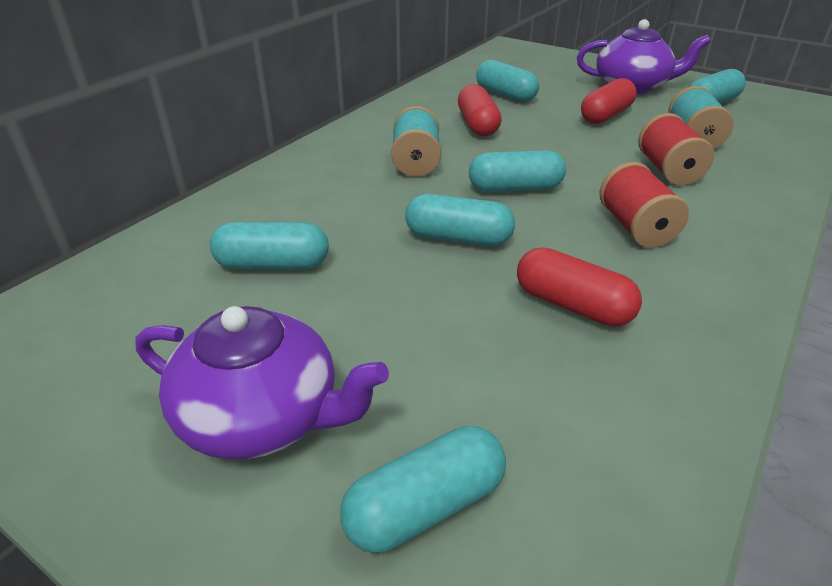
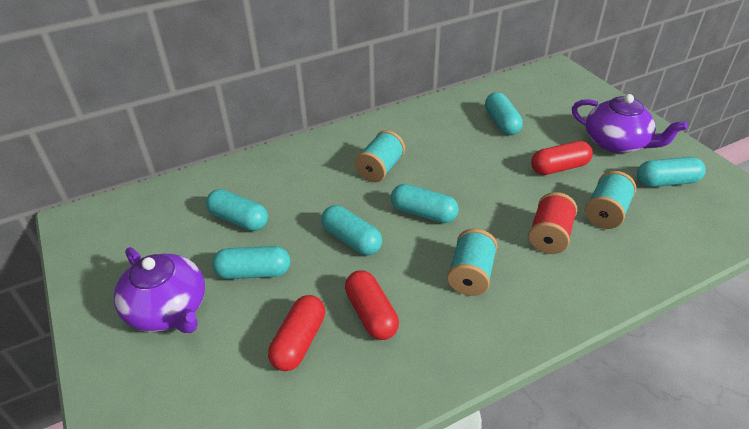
camera: 30 degrees right, 5 degrees up
(425, 506) = (198, 388): turquoise capsule -> turquoise capsule (253, 272)
(477, 125) = (452, 147): red capsule -> red capsule (299, 341)
(635, 228) = (470, 275): red spool -> turquoise spool

